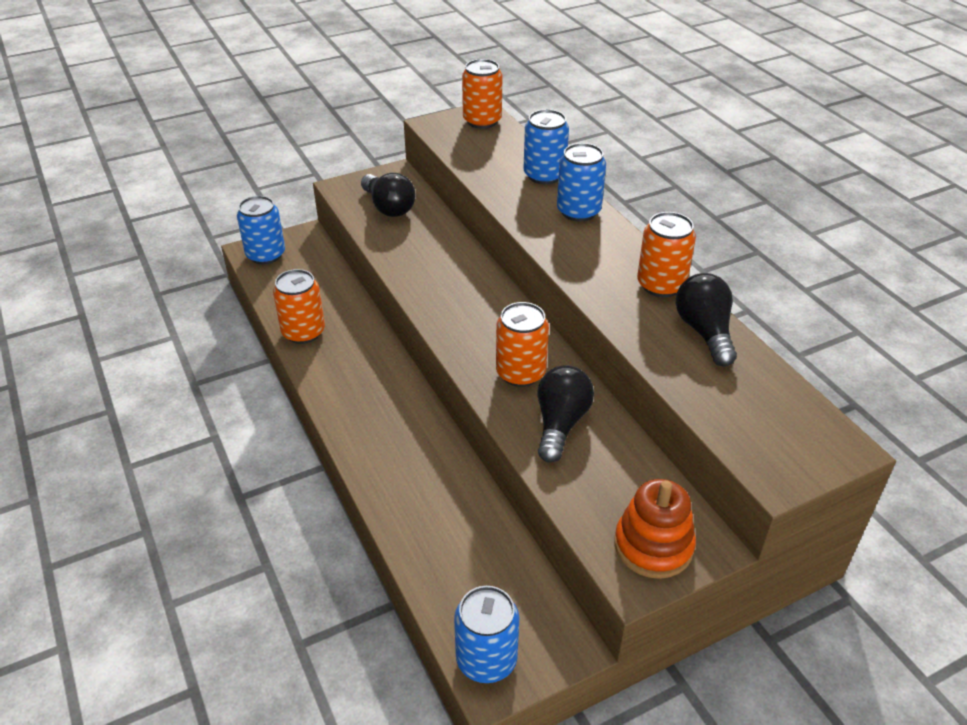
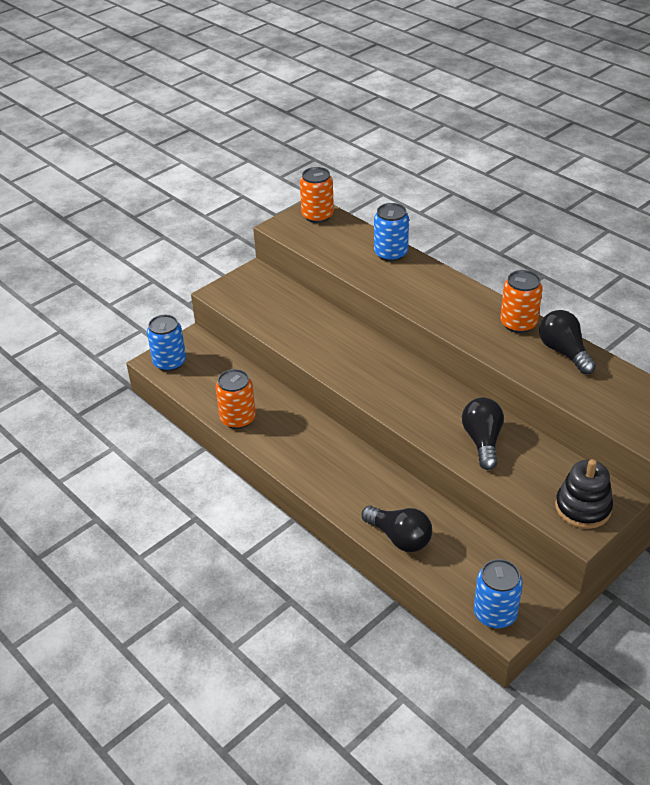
camera: 15 degrees left, 0 degrees up
(389, 207) = (266, 302): black light bulb -> black light bulb (400, 538)
(520, 373) = (436, 411): orange can -> none
(578, 211) = (431, 278): blue can -> none
(653, 546) = (583, 508): orange stacking toy -> black stacking toy

